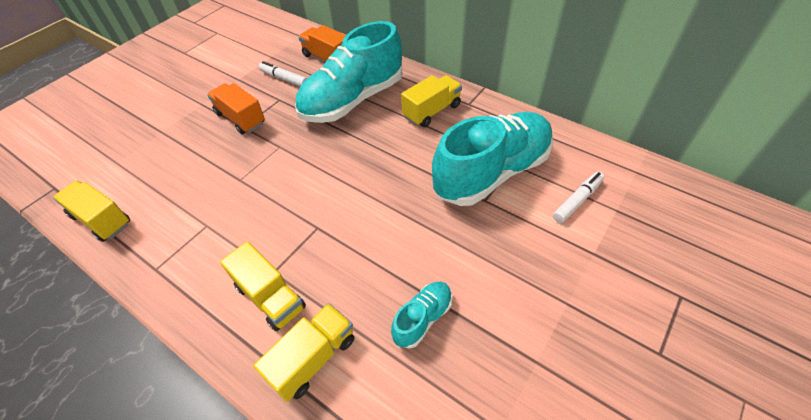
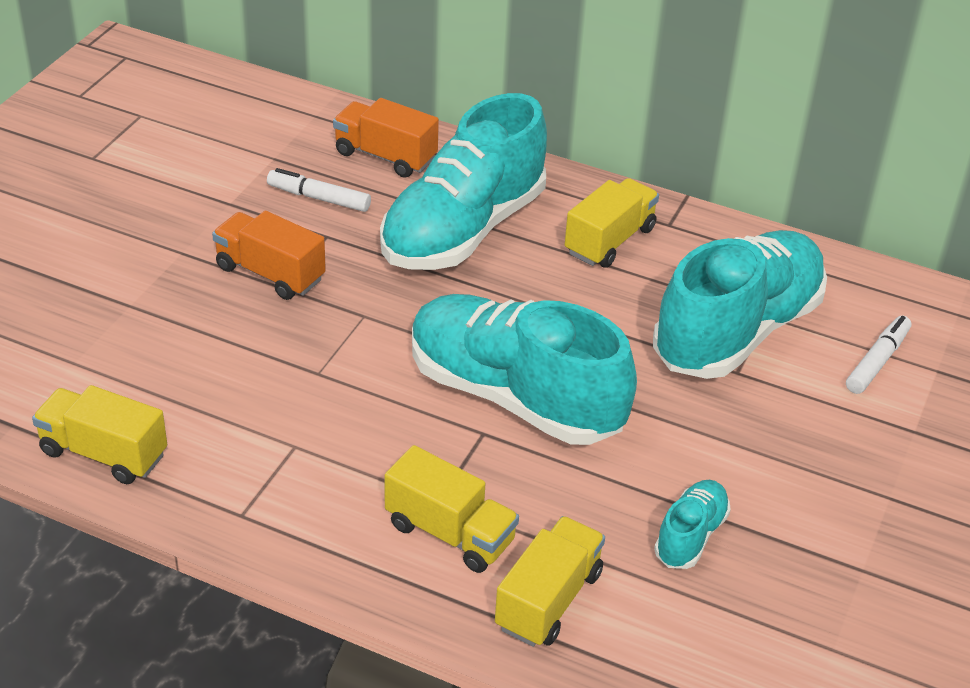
camera: 15 degrees left, 10 degrees down
(344, 205) = (515, 397): none -> turquoise shoe

